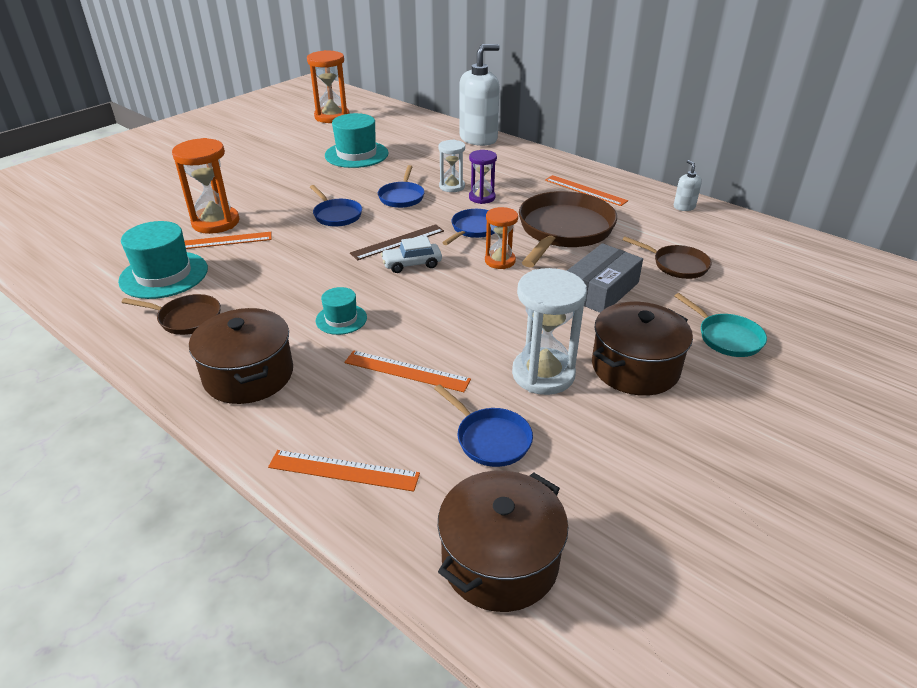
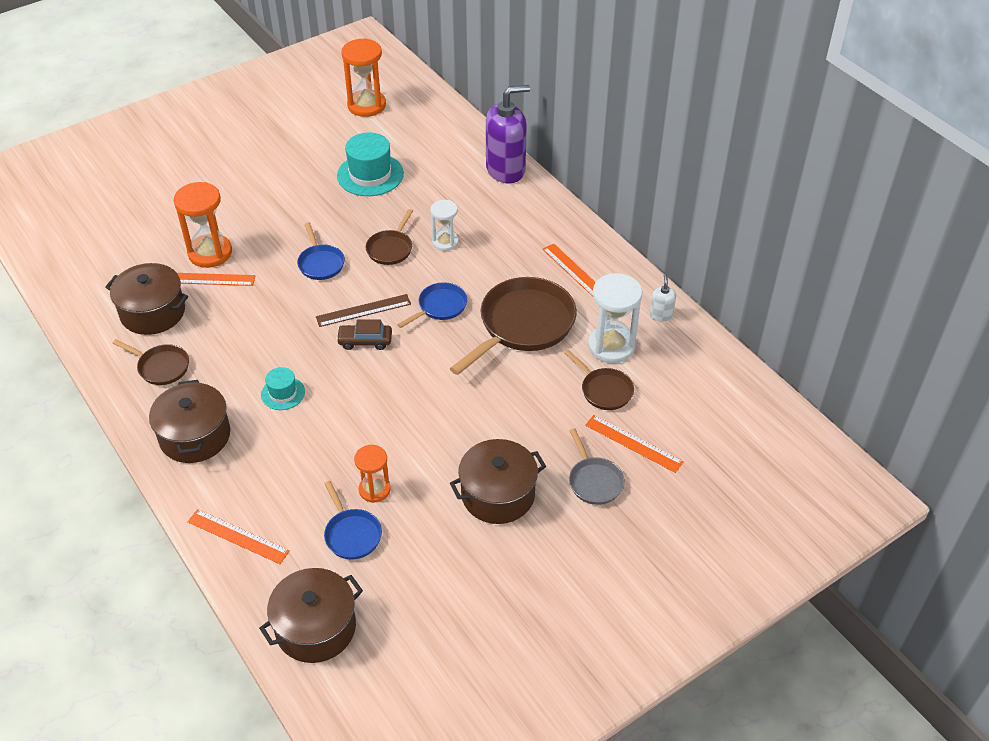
camera: 15 degrees right, 10 degrees up
(164, 275) = (153, 312): turquoise hat -> brown pot
(402, 197) = (391, 248): blue pan -> brown pan
(406, 371) = (315, 458): orange ruler -> orange ruler (633, 443)
(412, 264) = (365, 341): white car -> brown car
(478, 139) = (506, 170): white soap dispenser -> purple soap dispenser
(482, 197) = (467, 264): purple hourglass -> none
(500, 261) = (444, 353): orange hourglass -> orange hourglass (374, 489)
(543, 374) = (420, 485): white hourglass -> white hourglass (611, 346)
(601, 289) = (517, 405): grey box -> none
(726, 337) = (594, 481): turquoise pan -> grey pan

